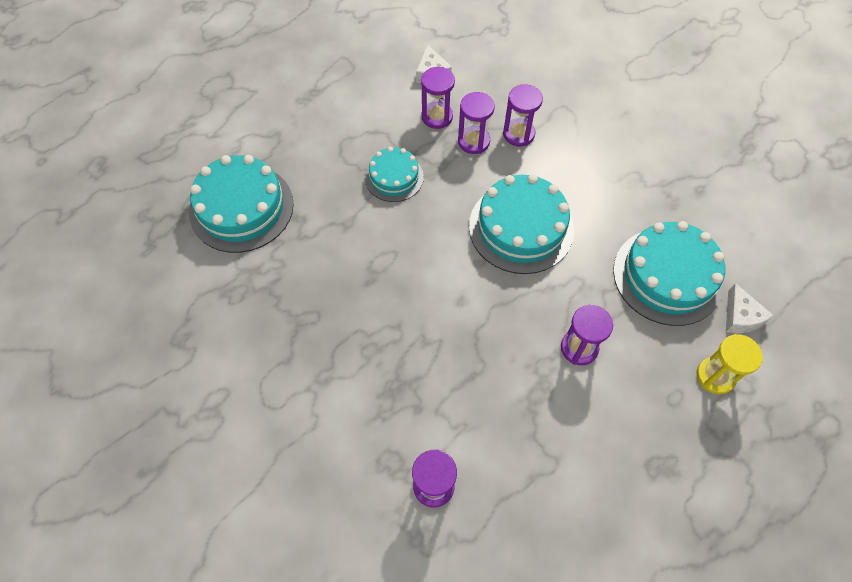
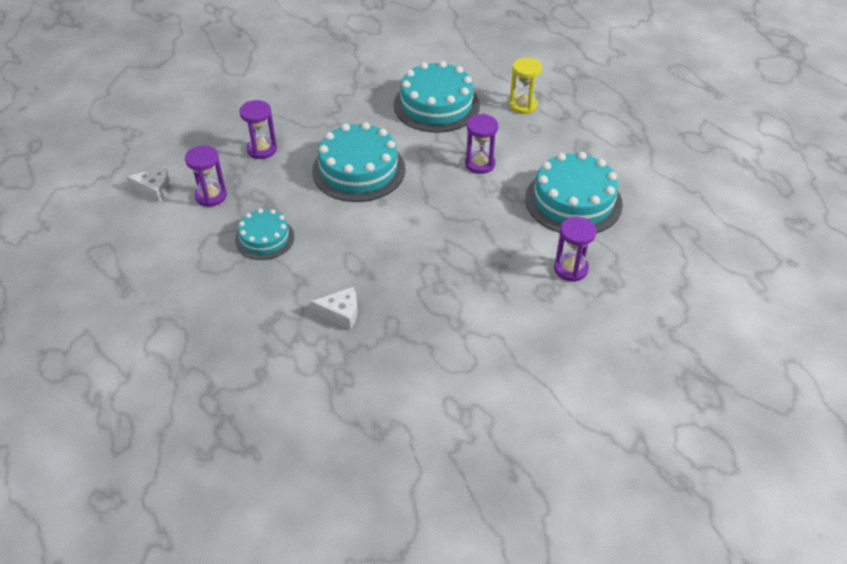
camera: 75 degrees left, 15 degrees down
(241, 208) = (240, 361): turquoise cake -> turquoise cake (573, 201)
(473, 141) = (254, 178): purple hourglass -> none
(740, 317) = (482, 81): white cheese -> white cheese (341, 313)

